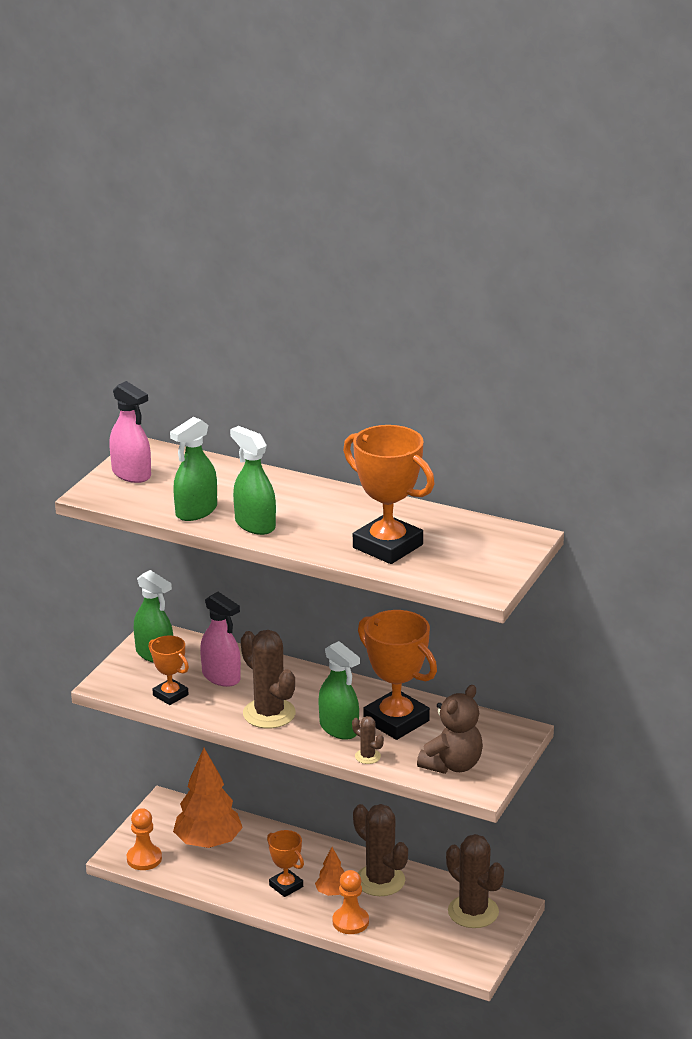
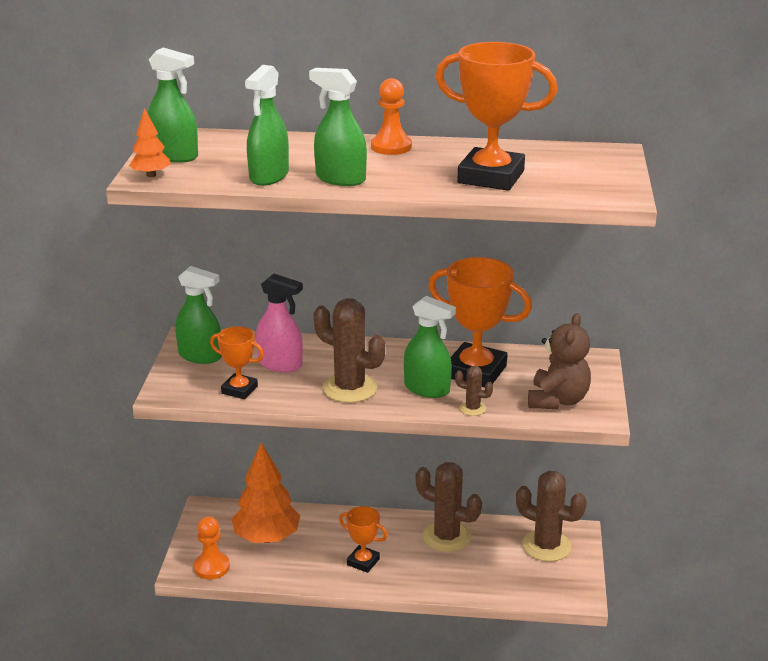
camera: 20 degrees left, 0 degrees up
(131, 474) = (174, 156): pink spray bottle -> green spray bottle
(332, 892) = (409, 558): orange tree -> orange tree (151, 175)
(350, 922) = (442, 581): orange pawn -> orange pawn (391, 147)

